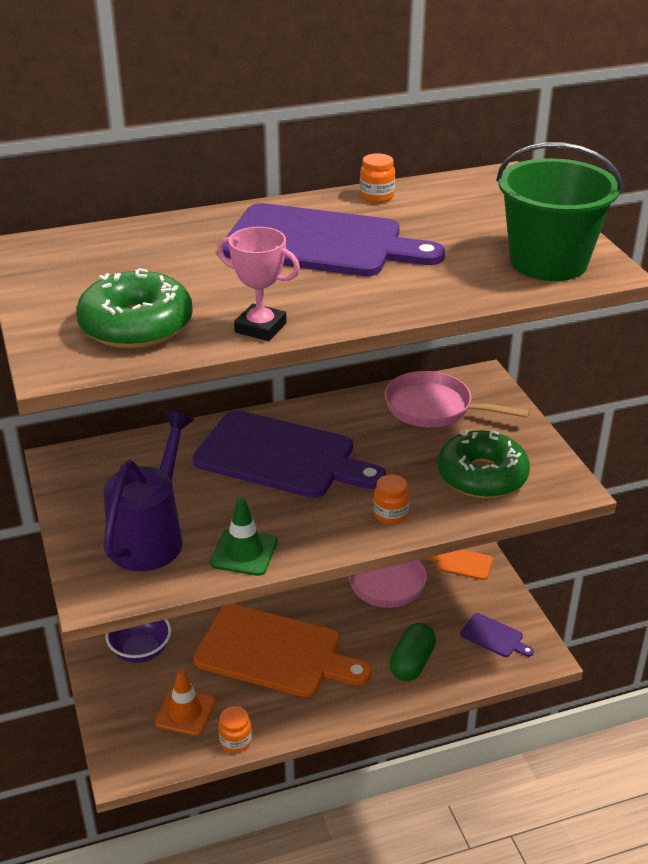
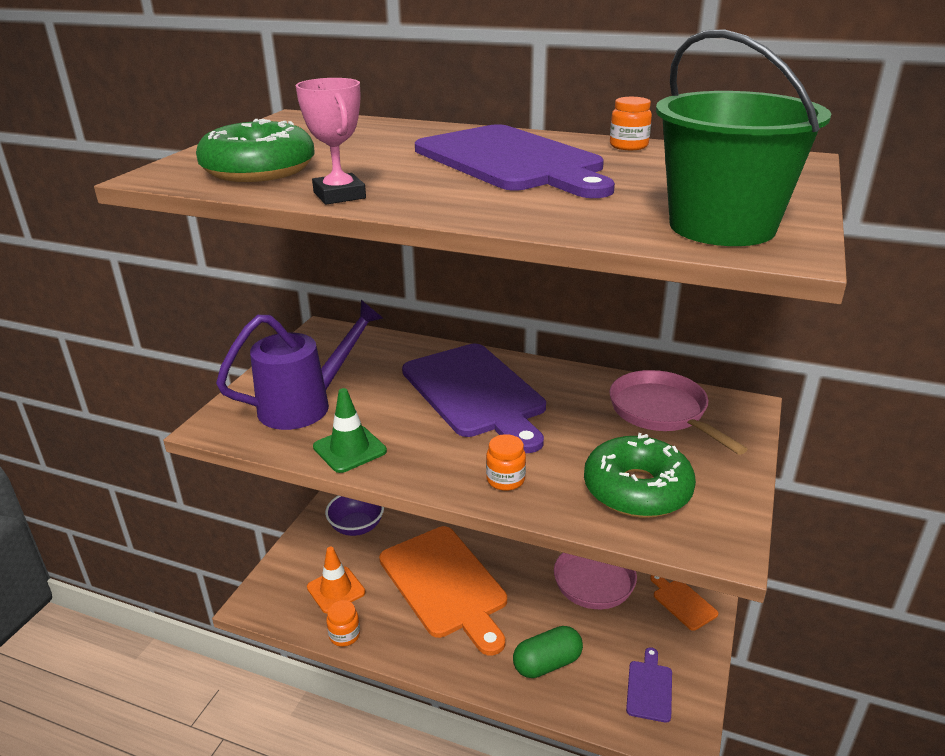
camera: 40 degrees right, 5 degrees down
(494, 636) = (649, 688): purple cutting board -> purple cutting board turned 150 degrees counterclockwise

